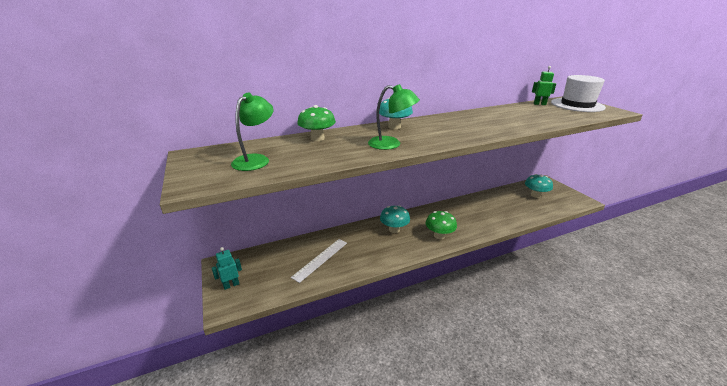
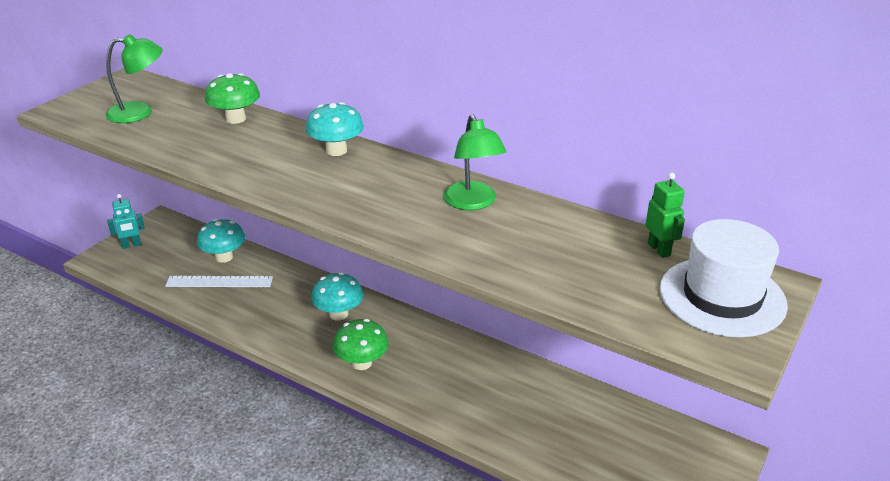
camera: 55 degrees right, 5 degrees up
(231, 285) = (131, 245): turquoise robot -> turquoise robot turned 135 degrees clockwise
(391, 144) = (260, 169): green lamp -> green lamp (473, 203)
(535, 195) = (634, 448): turquoise mushroom -> turquoise mushroom (224, 257)

